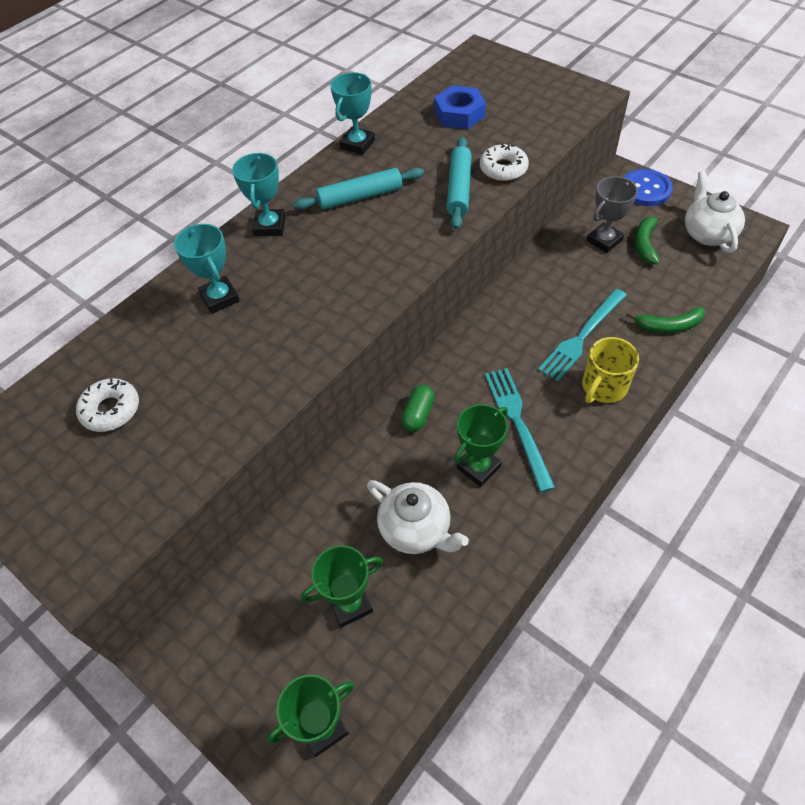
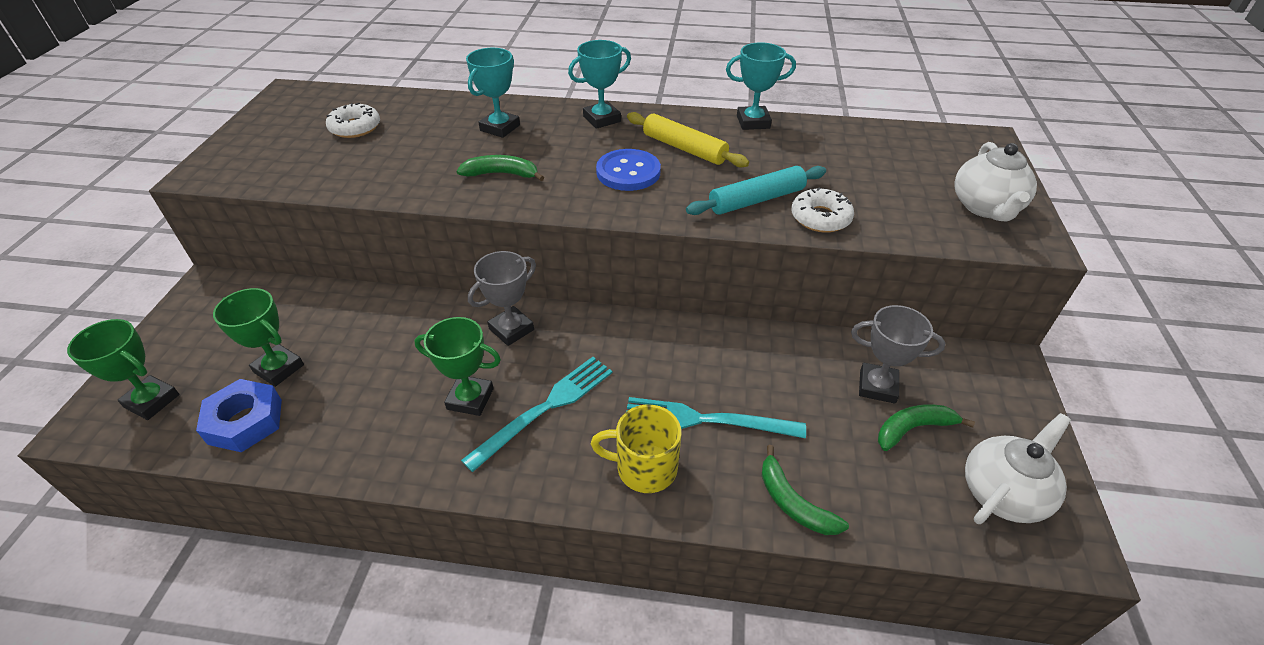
camera: 55 degrees right, 10 degrees down
(300, 321) = (502, 174): none -> green banana
(360, 197) = (684, 148): turquoise rolling pin -> yellow rolling pin
(416, 529) = (375, 381): white teapot -> white teapot (985, 207)
(418, 414) = (511, 329): green capsule -> grey trophy
(459, 114) = (870, 161): blue nut -> blue nut (245, 421)
(645, 189) = (1010, 396): blue button -> blue button (628, 172)

